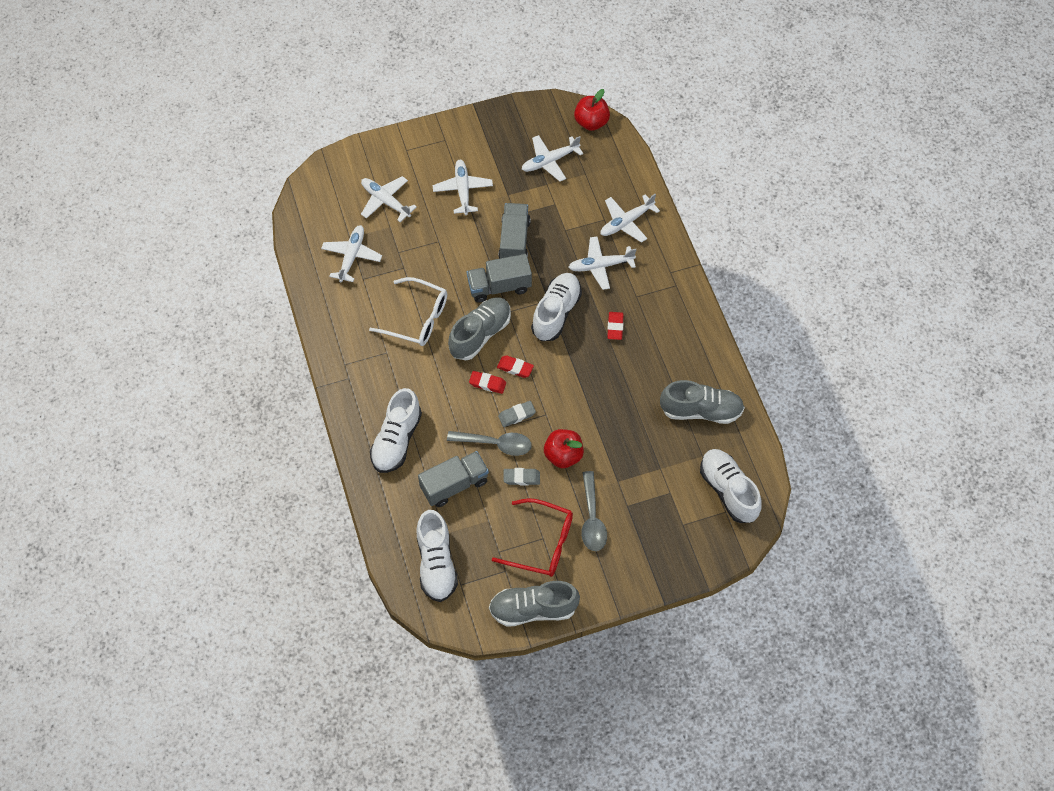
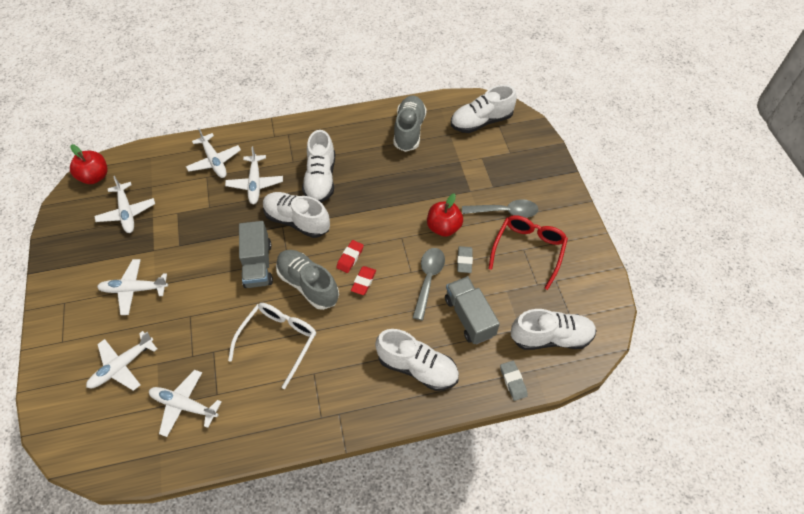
camera: 85 degrees left, 5 degrees down
(514, 241) = (209, 248): grey truck -> none
(517, 415) = (400, 260): grey eraser -> grey eraser (513, 381)
(533, 609) = (591, 261): grey shoe -> none
(615, 327) = (321, 179): red eraser -> white shoe

